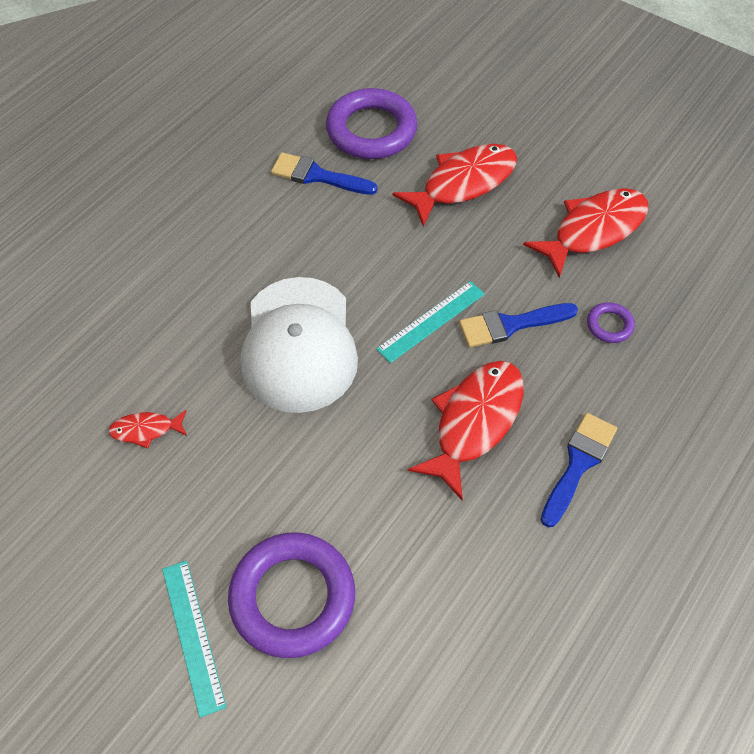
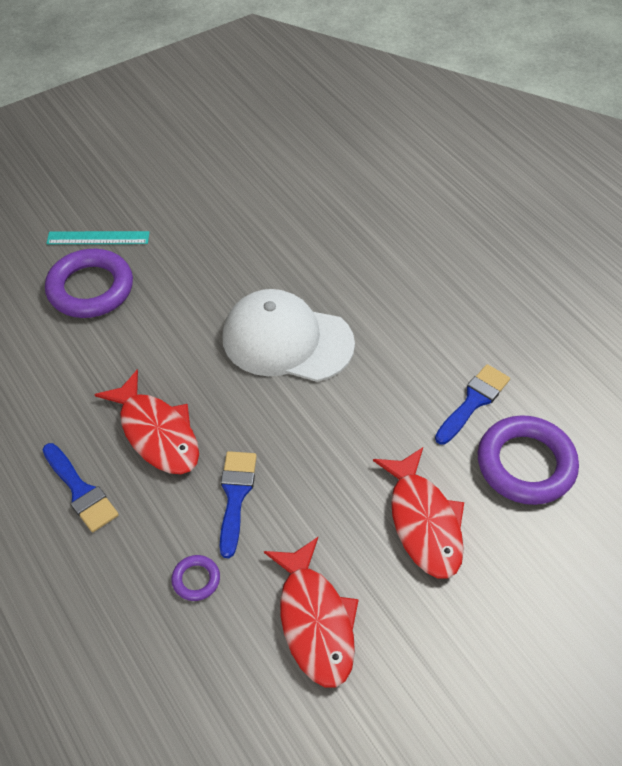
camera: 110 degrees right, 5 degrees down
(146, 430) = (256, 240): red fish -> none
(431, 321) = (268, 436): turquoise ruler -> none

